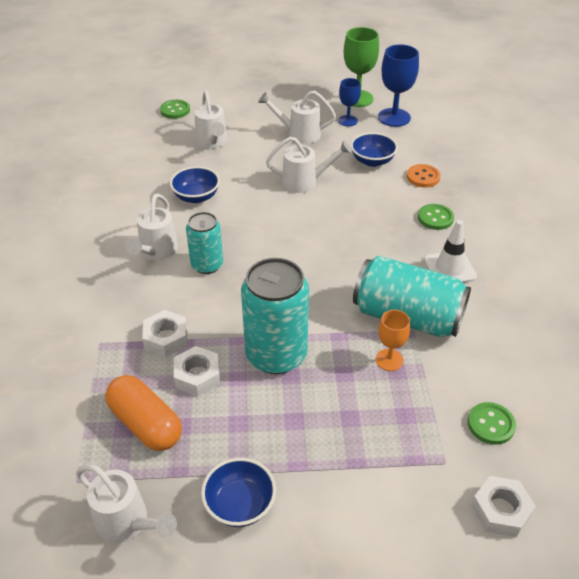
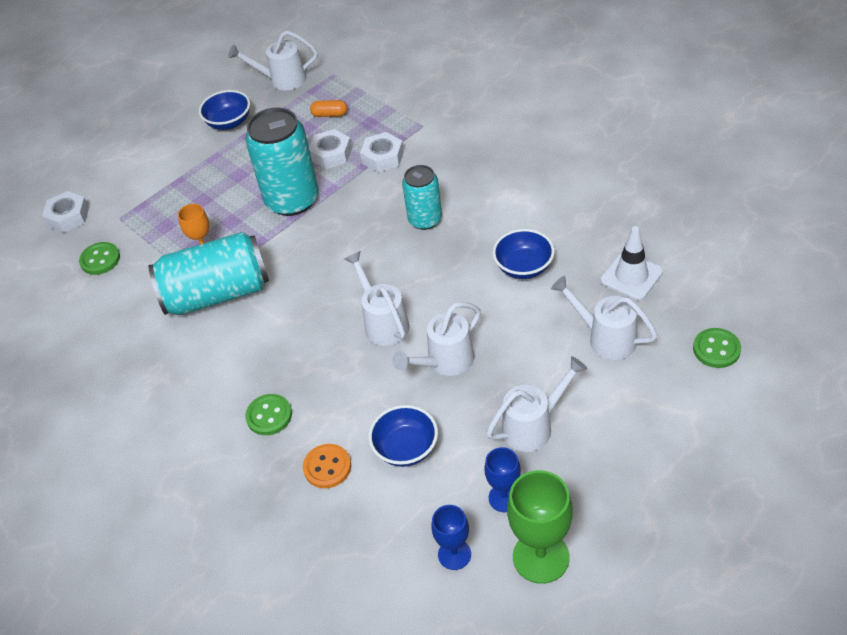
camera: 145 degrees right, 5 degrees up
(145, 424) = (330, 114): orange capsule -> orange capsule, size x0.50
(156, 251) = (480, 200): white watering can -> white watering can (383, 322)
(394, 117) = (454, 554): blue goblet -> blue goblet, size x0.60
(449, 268) = (213, 365): white traffic cone -> white traffic cone (631, 276)

